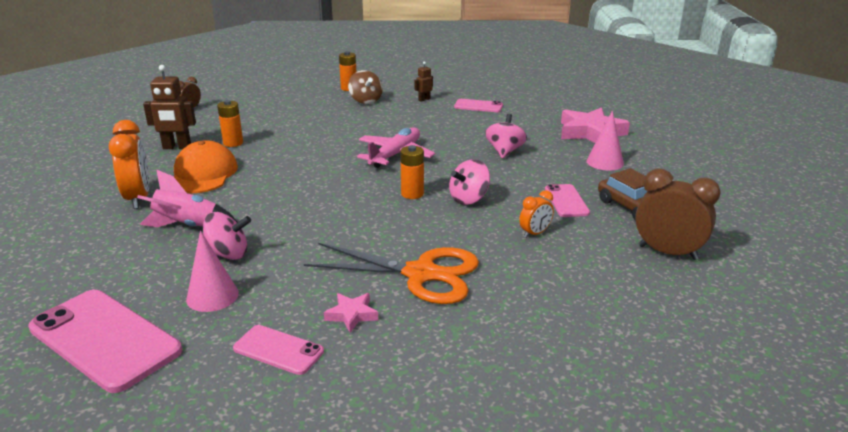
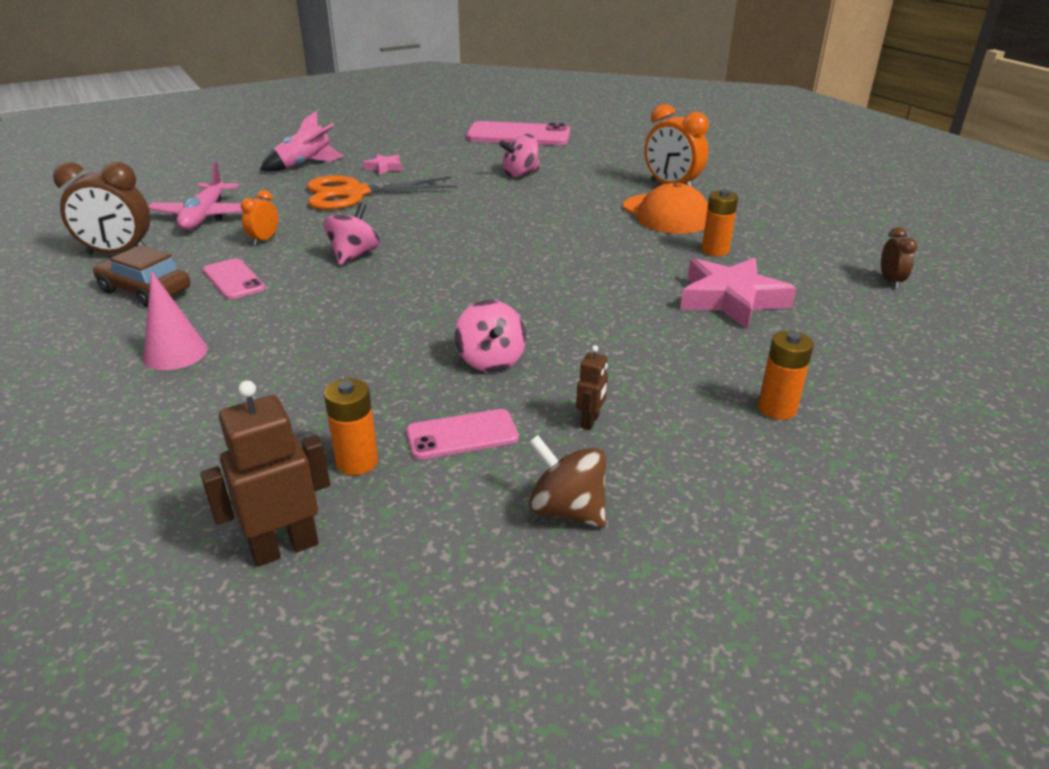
camera: 150 degrees right, 5 degrees up
(177, 147) = (759, 231): brown robot -> brown robot (285, 547)
(187, 226) = (586, 180): pink rocket -> pink rocket (305, 165)
(212, 296) = (490, 157): pink cone -> none
(278, 350) = (412, 149): pink phone -> none
(365, 100) = (689, 381): brown spinning top -> brown spinning top (567, 510)
(395, 155) = (496, 286): pink plane -> pink plane (204, 216)
(412, 194) = (422, 246): orange battery -> orange battery (357, 462)
(504, 151) = (345, 332): pink spinning top -> pink spinning top (490, 360)
(590, 132) = (198, 420): pink star -> pink star (731, 299)

